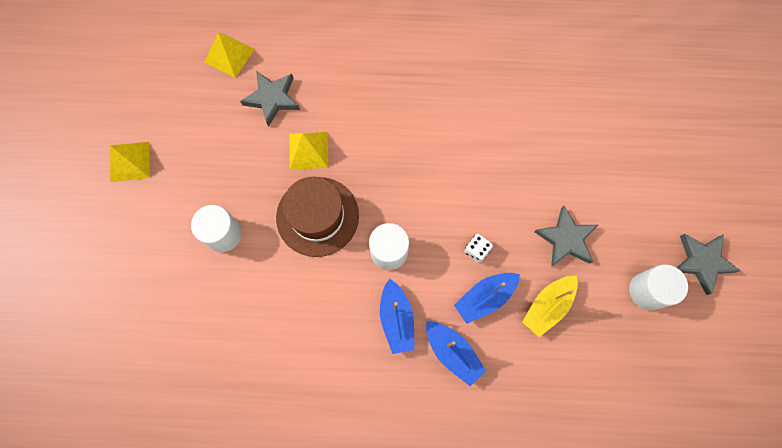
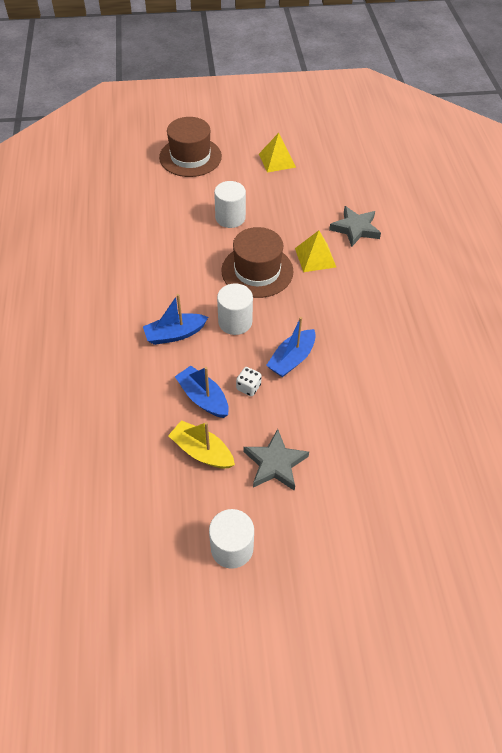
camera: 80 degrees right, 20 degrees down
(92, 270) = (190, 157): none -> brown hat
(229, 55) = (385, 198): yellow pyramid -> none
(452, 352) = (149, 377): blue boat -> blue boat (291, 359)
(702, 262) = (276, 609): grey star -> none

